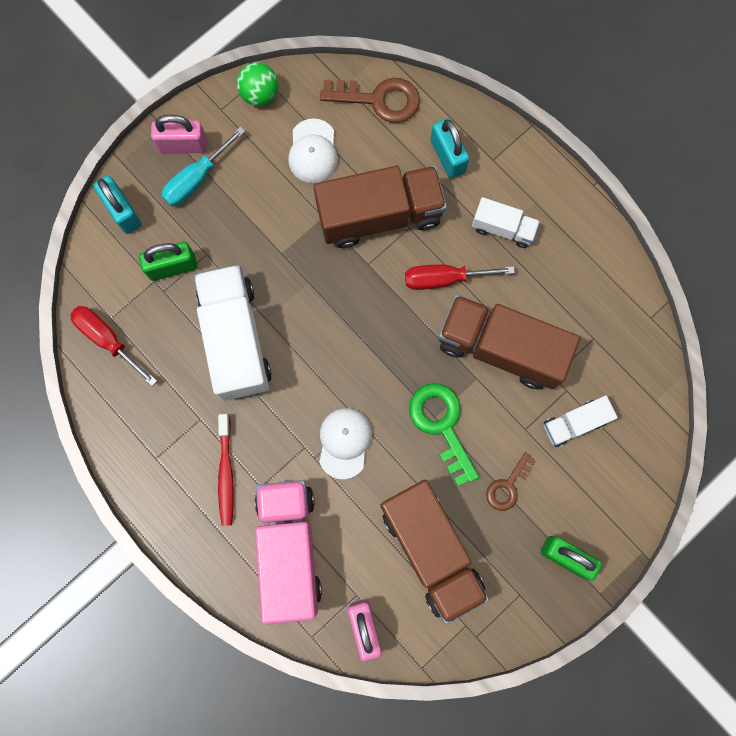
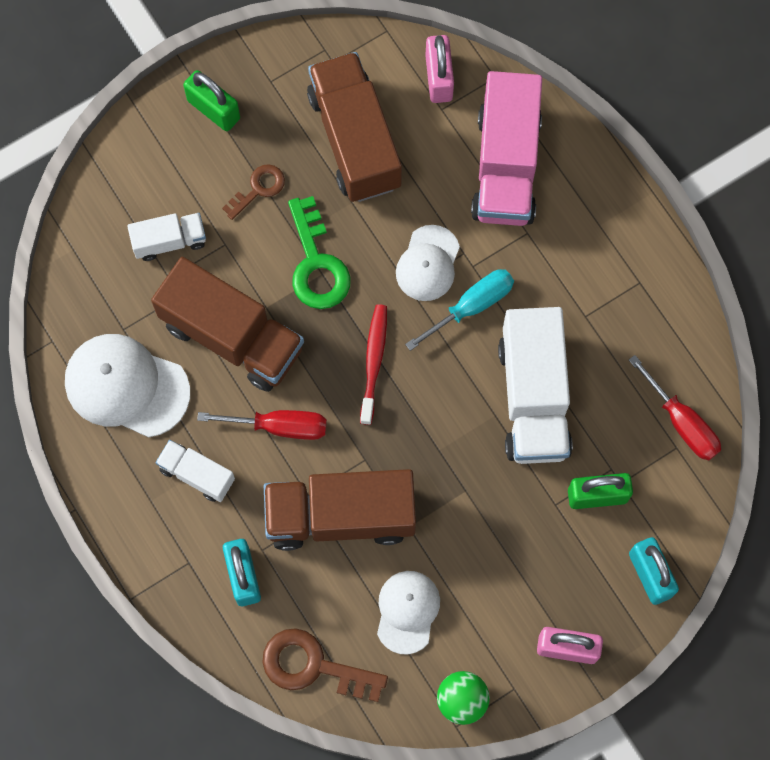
camera: 170 degrees left, 5 degrees down
(197, 179) = (555, 601): turquoise screwdriver -> turquoise screwdriver (472, 306)
(226, 473) = (563, 253): red toothbrush -> red toothbrush (374, 361)
(578, 290) = (126, 386): none -> white cap

